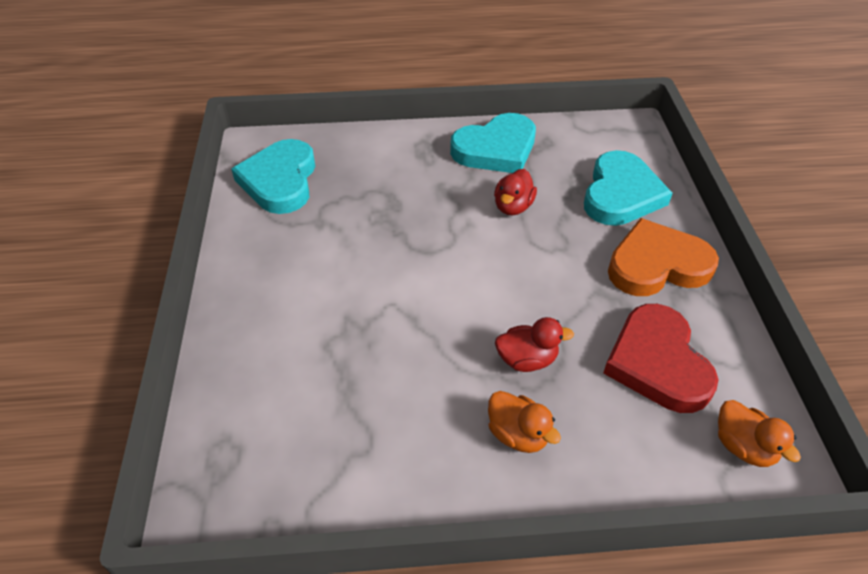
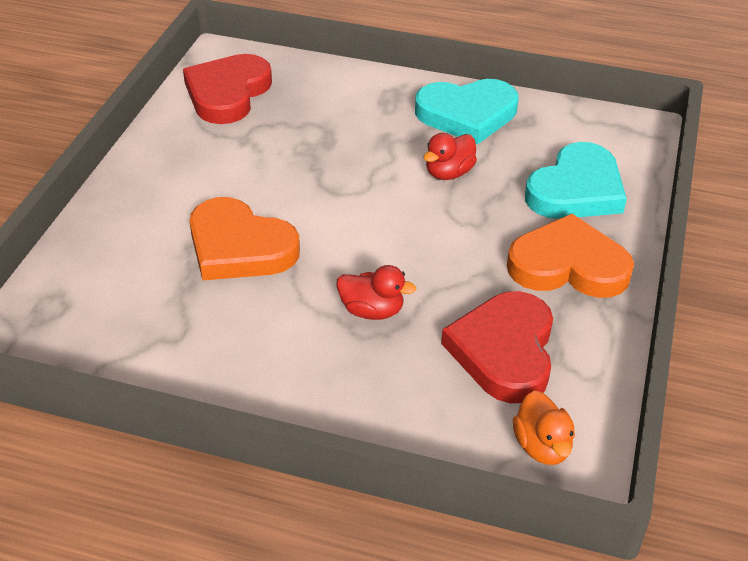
camera: 20 degrees right, 5 degrees down
(280, 181) = (227, 93): turquoise heart -> red heart
(374, 332) = (239, 247): none -> orange heart
(518, 434) = (322, 369): orange duck -> none

